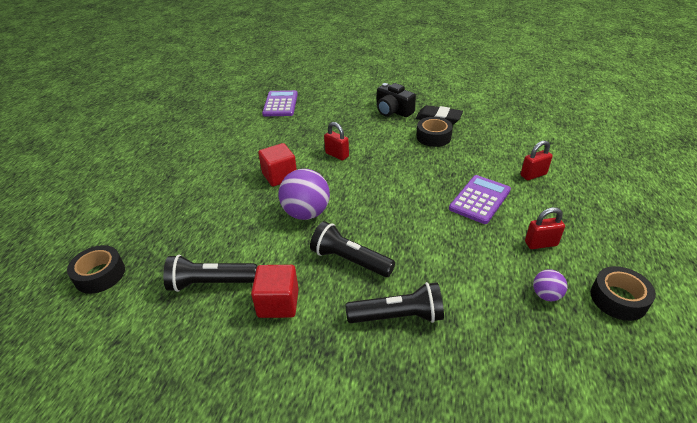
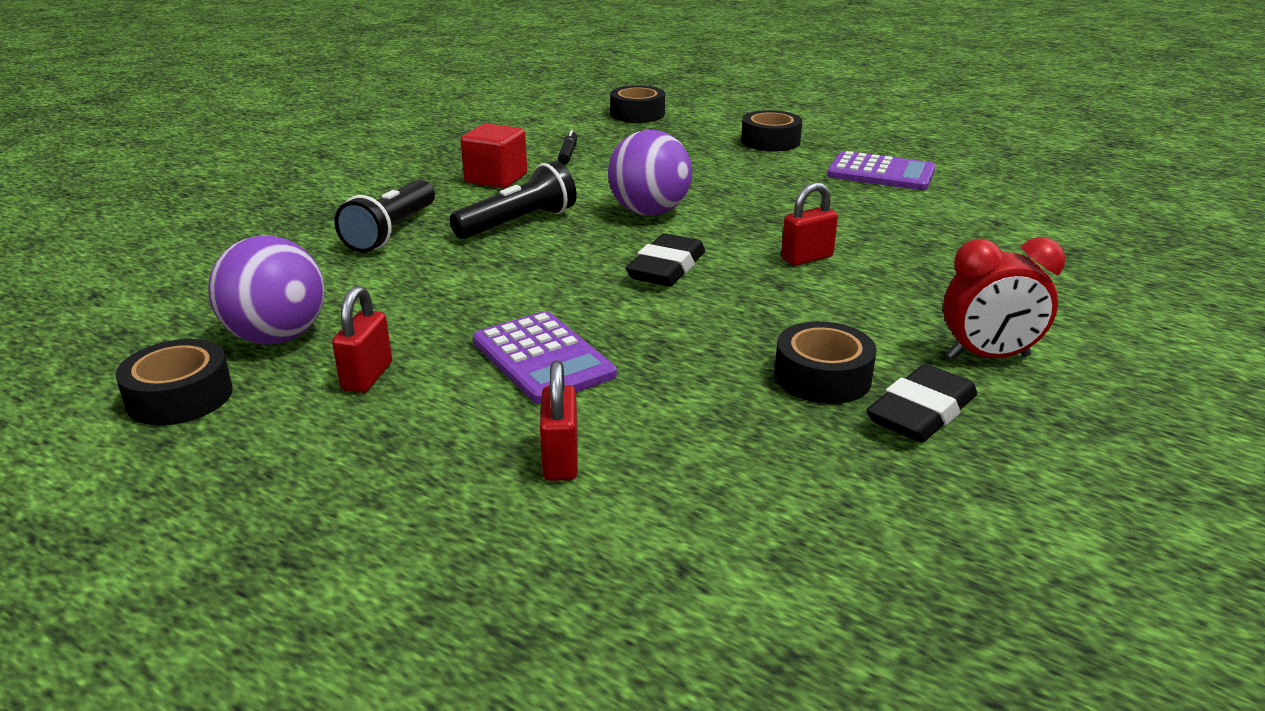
camera: 110 degrees right, 10 degrees down
(165, 195) = (770, 141): none -> black tape
(210, 283) = (568, 153): black flashlight -> black marker
(279, 176) = (767, 207): red cube -> none
(280, 104) = (1058, 237): purple calculator -> purple calculator (881, 173)
(373, 189) = (666, 268): none -> black eraser
(393, 111) = (988, 357): black camera -> red clock
(546, 295) = (277, 337): purple ball -> purple ball, size x1.95

